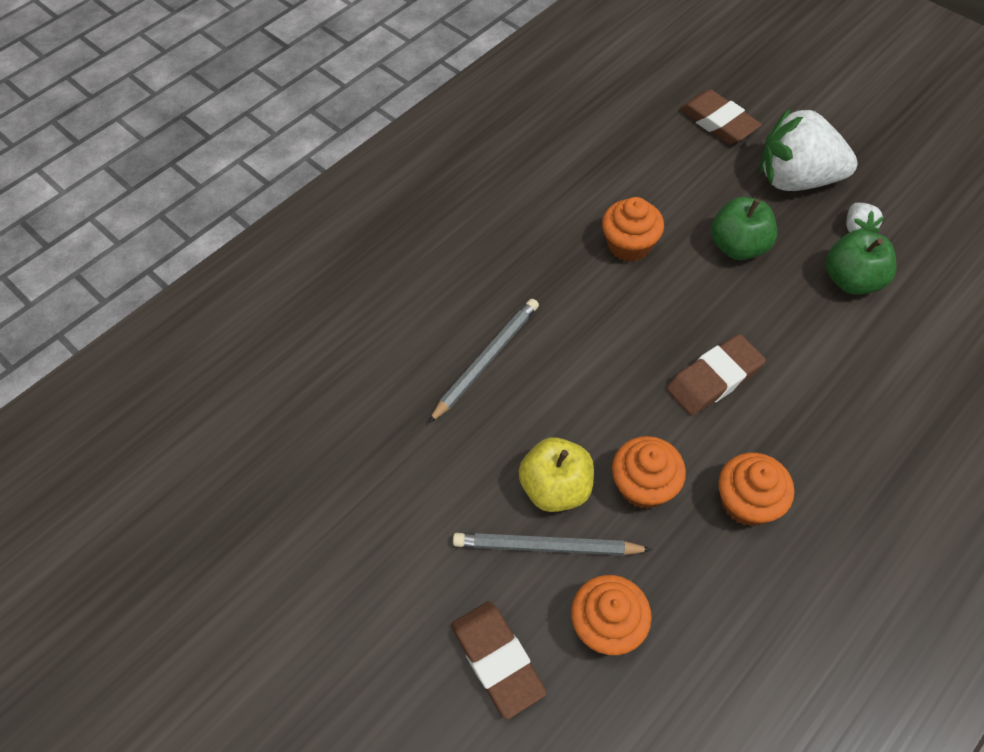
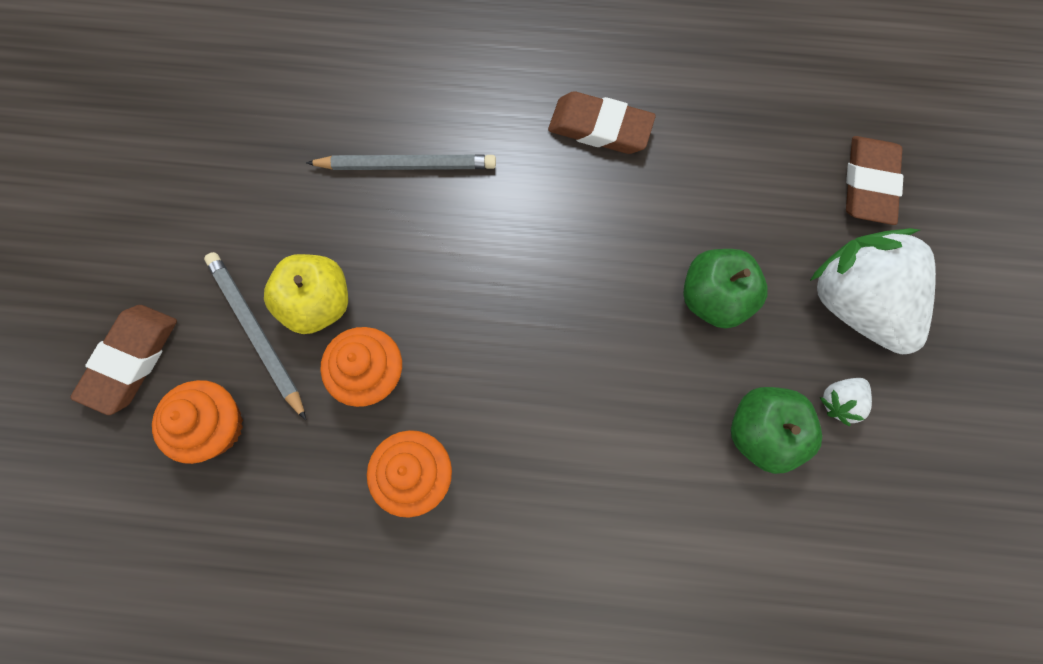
camera: 50 degrees right, 15 degrees up
(629, 245) = (632, 199): orange cupcake -> none
(714, 378) = (532, 368): brown eraser -> brown eraser (600, 128)

